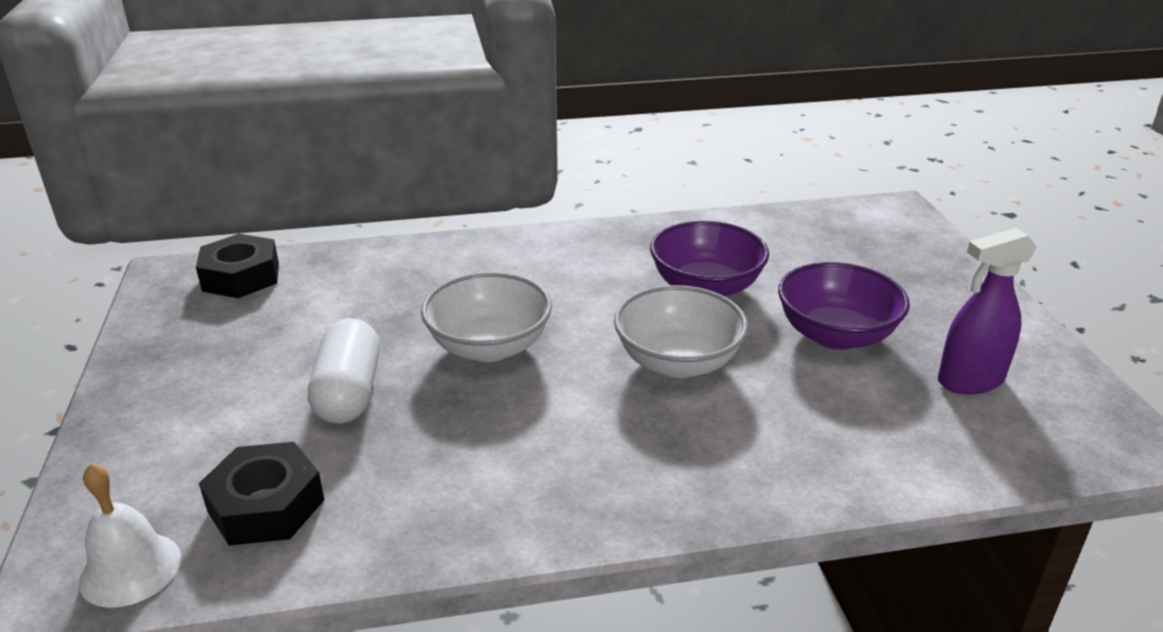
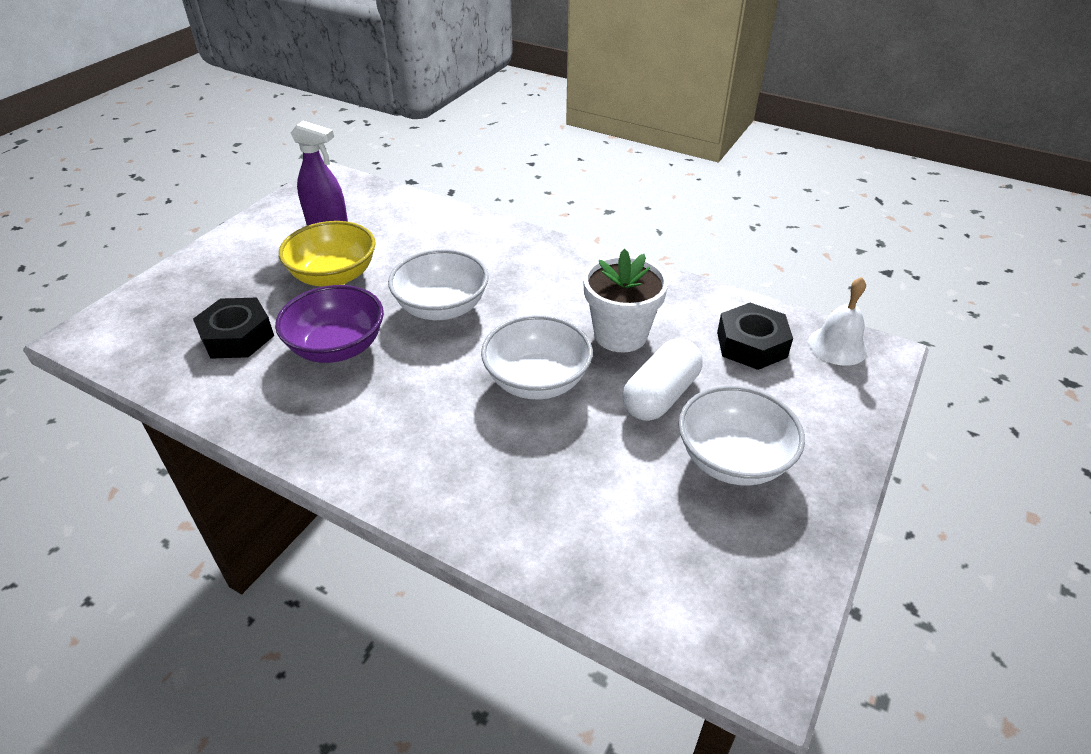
camera: 140 degrees left, 10 degrees up
(238, 372) = (733, 459): none -> white bowl
(241, 276) = (682, 602): black nut -> black nut (237, 336)
(448, 433) = (620, 335): none -> white flower pot
(835, 335) = (334, 276): purple bowl -> yellow bowl

